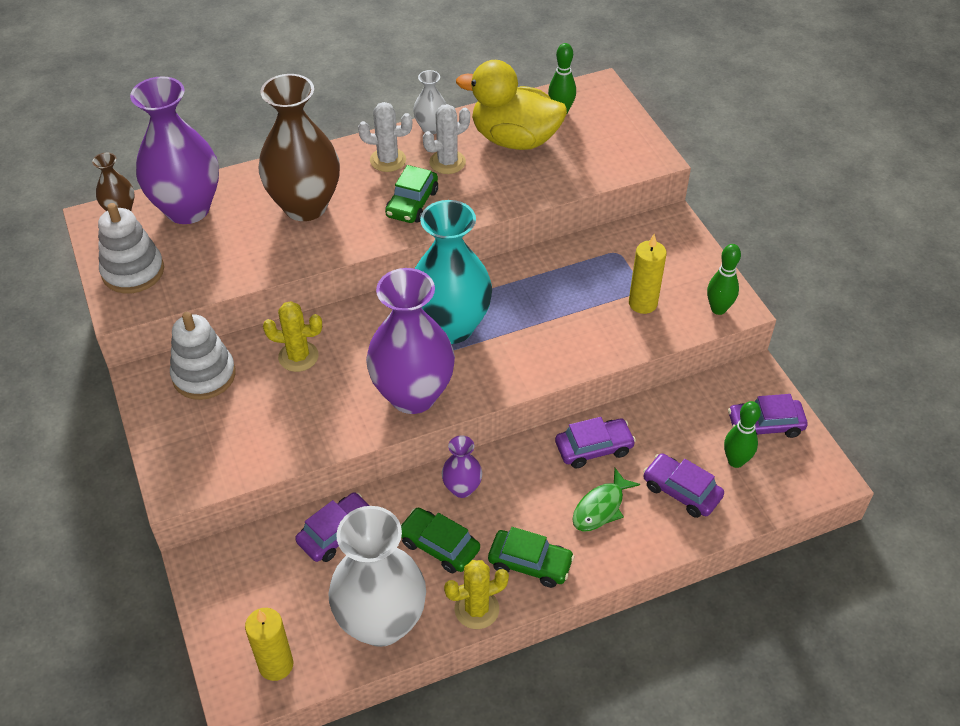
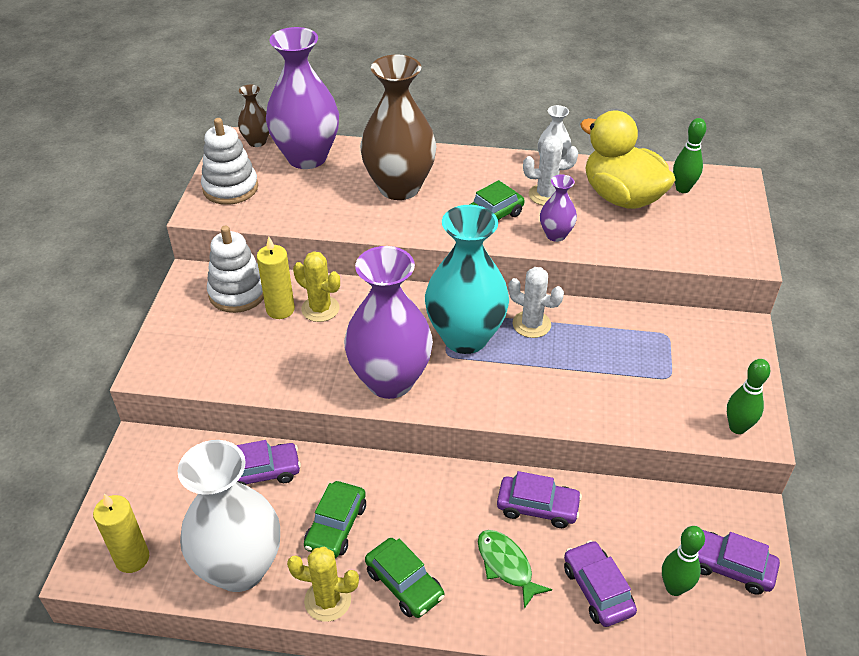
camera: 30 degrees right, 5 degrees down
(388, 160) = (495, 176): white cactus -> white cactus (531, 324)
(439, 546) = (336, 526): green car -> green car turned 135 degrees counterclockwise
(462, 488) = (392, 485): purple vase -> purple vase (555, 235)
(601, 507) = (506, 565): green fish -> green fish turned 75 degrees clockwise
(643, 303) = (661, 390): yellow candle -> yellow candle (280, 309)

